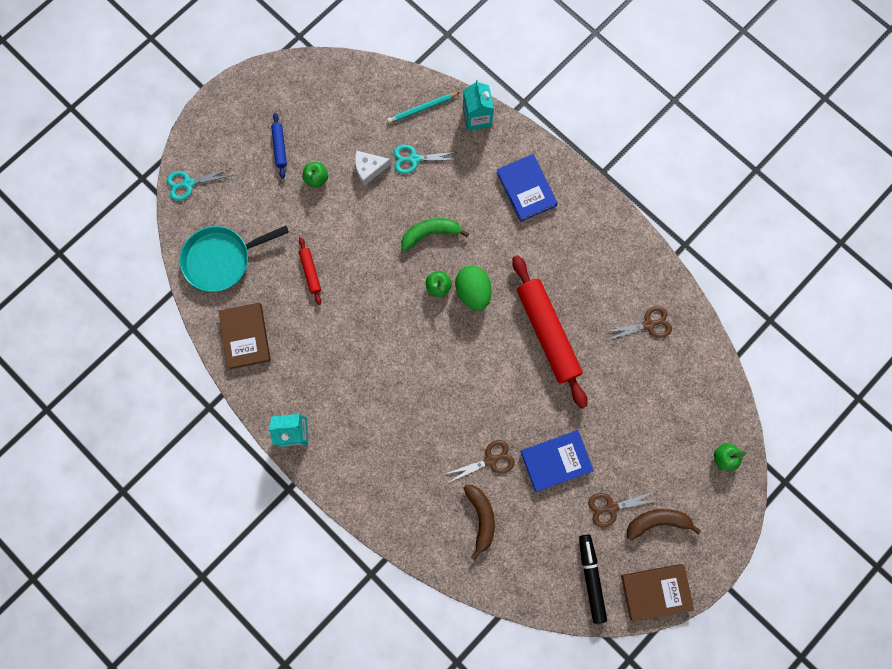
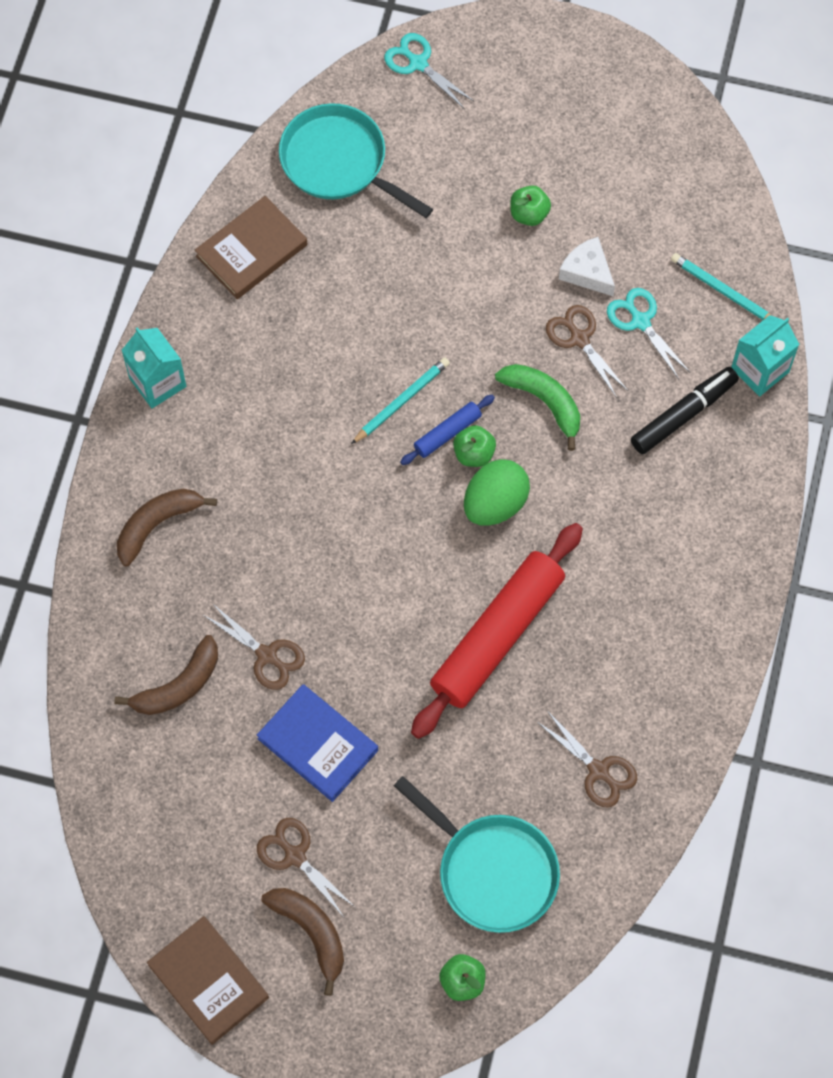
camera: 60 degrees right, 10 degrees down
(280, 147) = (543, 144): blue rolling pin -> blue rolling pin (447, 433)
(310, 272) = (391, 280): red rolling pin -> none
(380, 478) = (157, 525): none -> brown banana
(385, 307) = (401, 401): none -> turquoise pencil
(405, 195) = (579, 339): none -> brown scissors
(526, 189) = (695, 494): blue book -> none
(591, 577) = (178, 879): black marker -> black marker (683, 414)
(673, 409) = (492, 871): none -> turquoise pan

